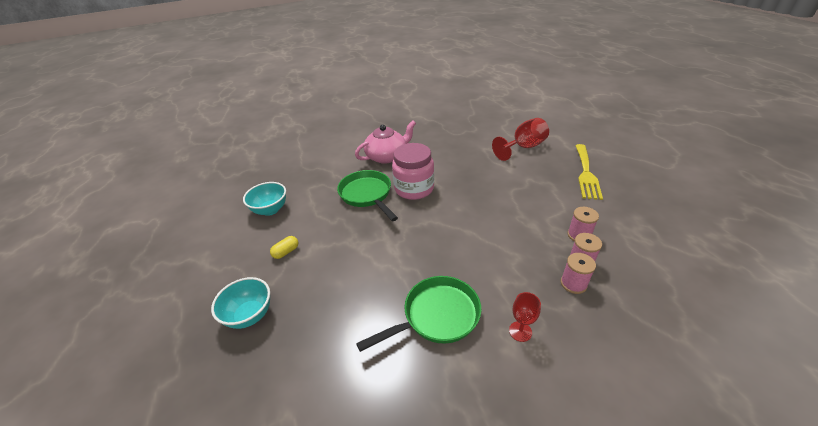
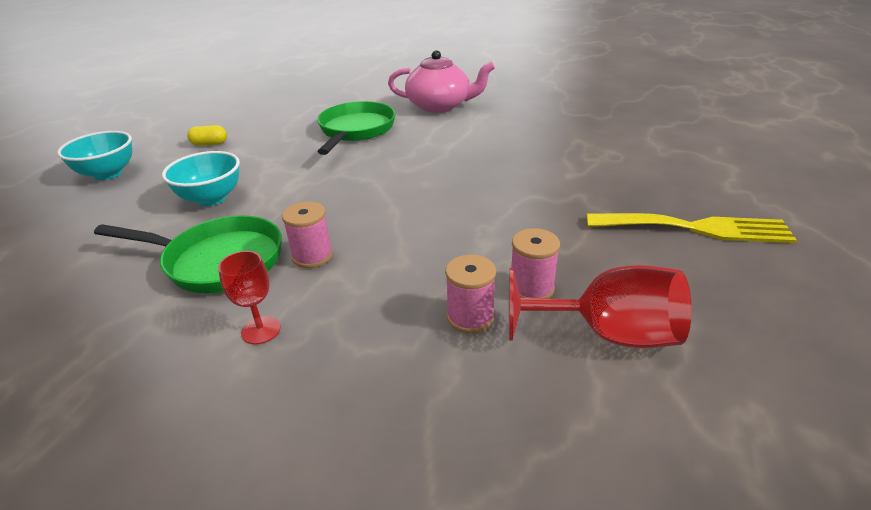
camera: 40 degrees right, 5 degrees down
(270, 210) = (257, 108): turquoise bowl -> turquoise bowl (211, 198)
(414, 189) = (412, 145): pink jar -> none
(523, 147) = (643, 159): red goblet -> red goblet (608, 334)
(573, 284) = (414, 331): pink spool -> pink spool (312, 256)
(586, 173) = (696, 228): yellow fork -> yellow fork turned 135 degrees counterclockwise

